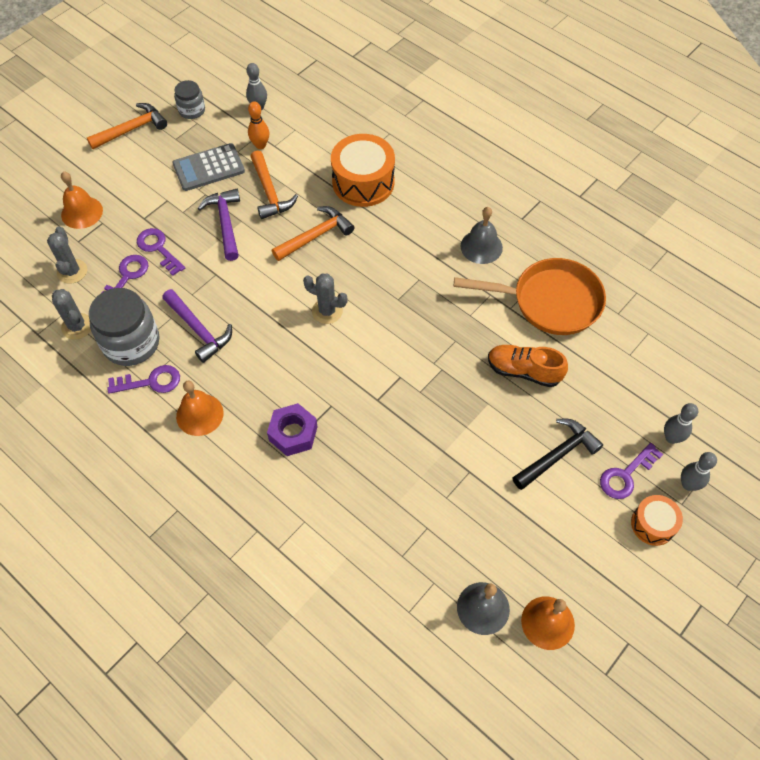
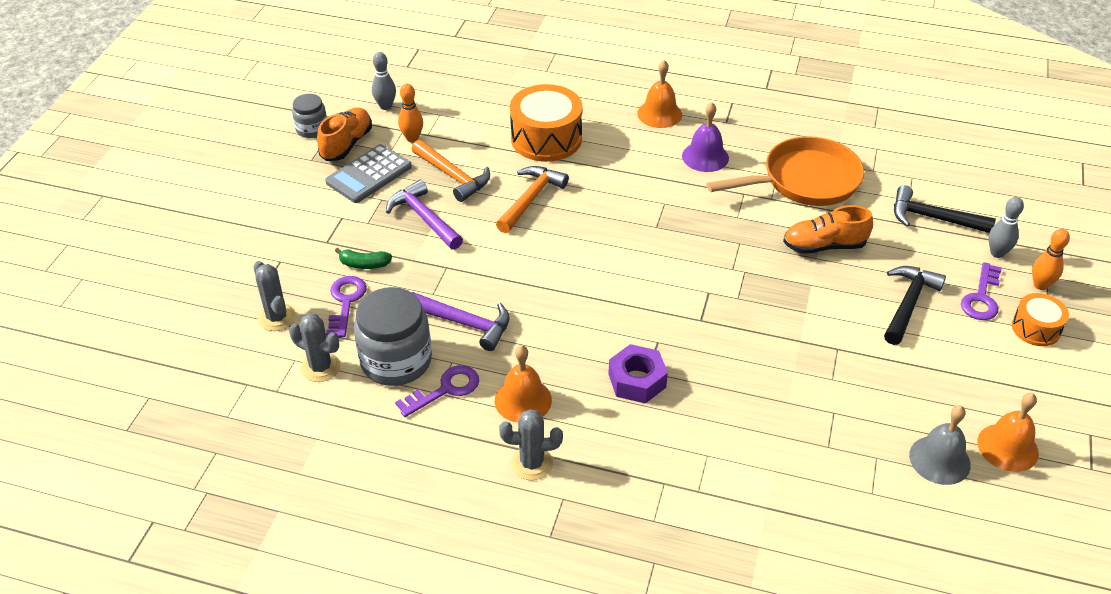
camera: 25 degrees left, 15 degrees down
(82, 212) = (249, 259): orange bell -> orange bell (659, 114)
(132, 129) = (254, 165): orange hammer -> none
(158, 248) = (364, 264): purple key -> green banana
(209, 133) = (346, 144): none -> orange shoe
(327, 311) = (592, 260): grey cactus -> grey cactus (532, 463)
(481, 246) = (705, 157): grey bell -> purple bell
(638, 381) = (933, 218): none -> black hammer
(688, 484) = (1040, 285): grey bowling pin -> orange bowling pin

